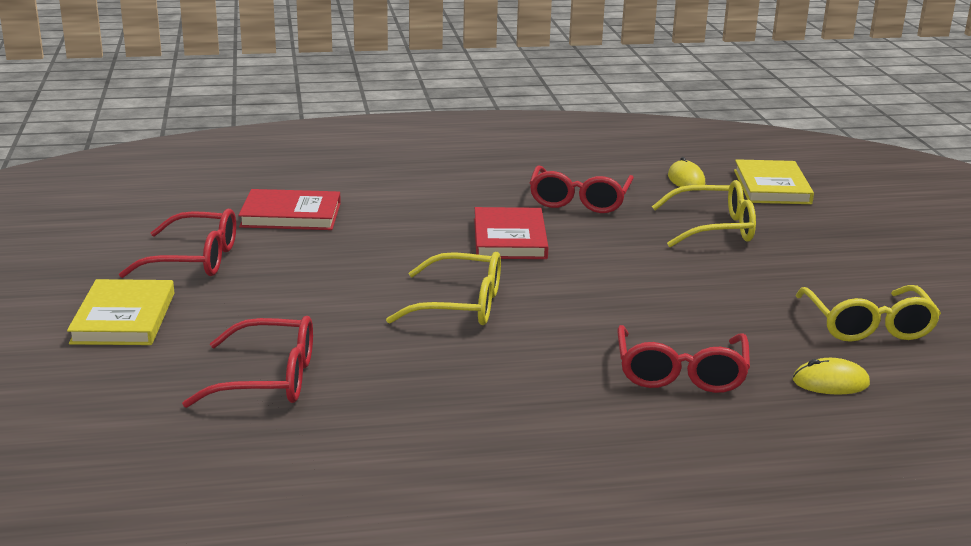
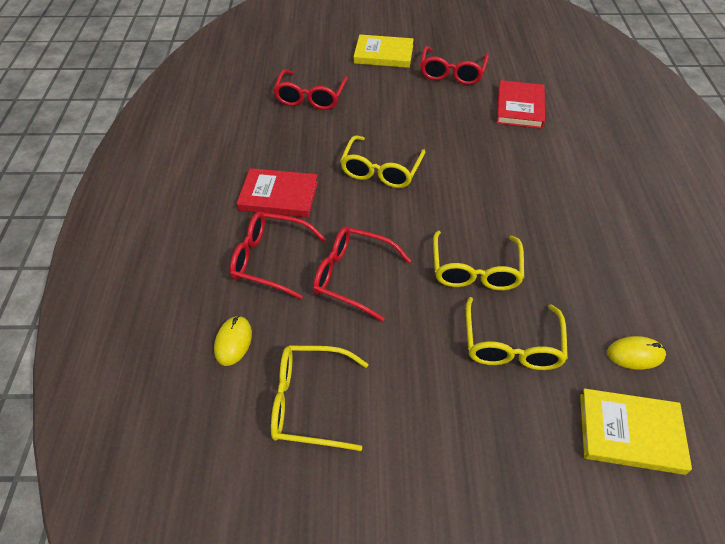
camera: 100 degrees right, 25 degrees up
(509, 238) = (484, 206): red book -> red book (278, 196)
(579, 201) = (565, 259): red glasses -> red glasses (352, 276)
(622, 244) = (475, 271): none -> yellow glasses

